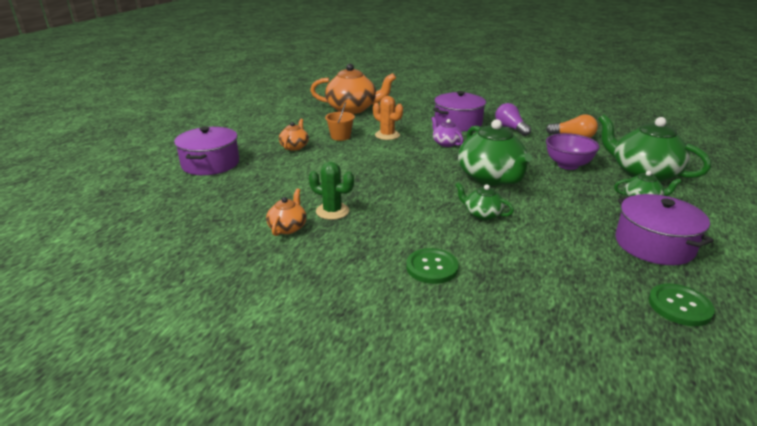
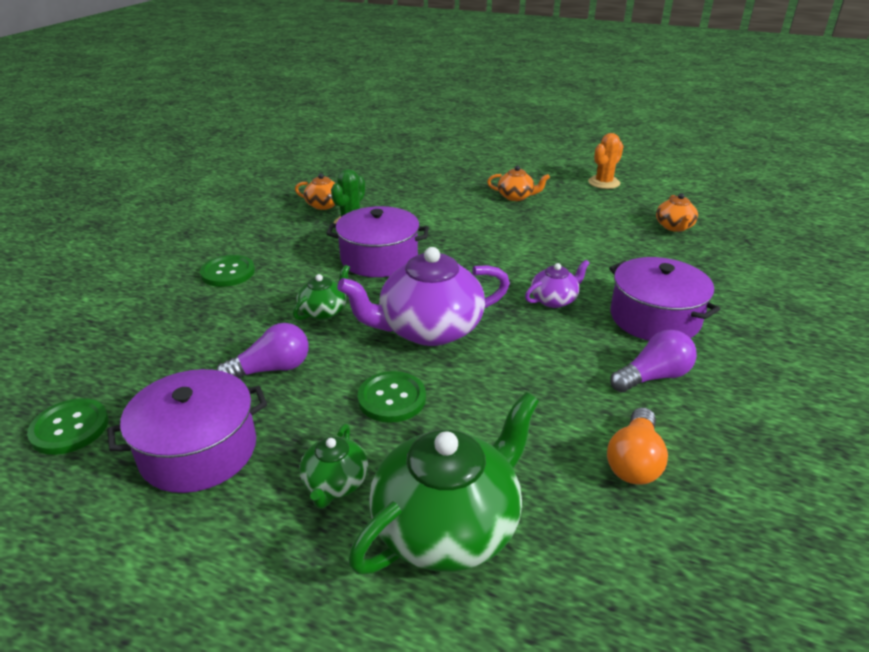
camera: 90 degrees right, 5 degrees up
(210, 163) = (463, 162): purple pot -> purple pot (379, 258)
(340, 137) = (556, 221): orange bucket -> none
(352, 109) = (674, 227): orange teapot -> orange teapot, size x0.49
(387, 135) = (573, 253): orange cactus -> orange cactus (604, 183)
(491, 178) = (429, 329): green teapot -> purple teapot
(561, 228) = (271, 369): none -> purple light bulb
(565, 187) = (392, 398): none -> green button
(567, 165) = (480, 420): purple bowl -> none

